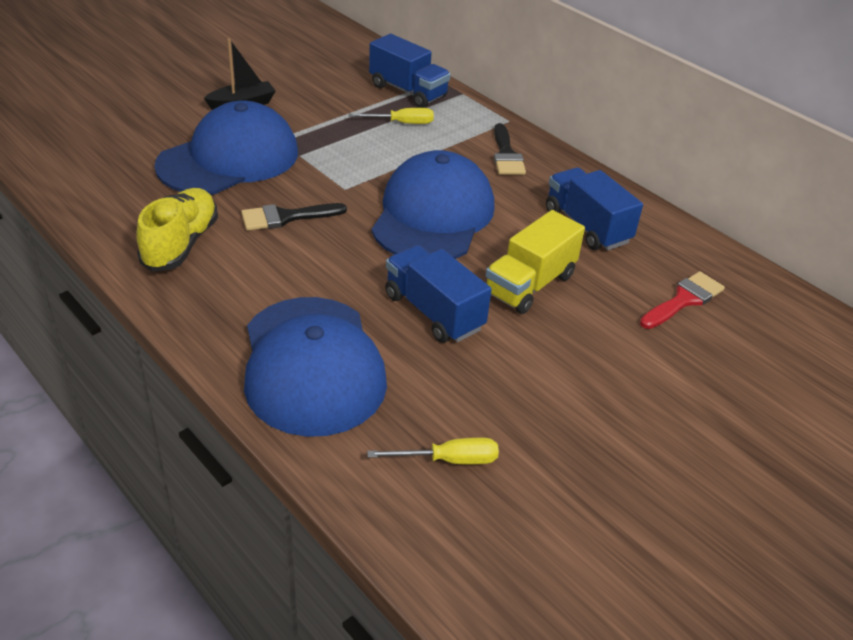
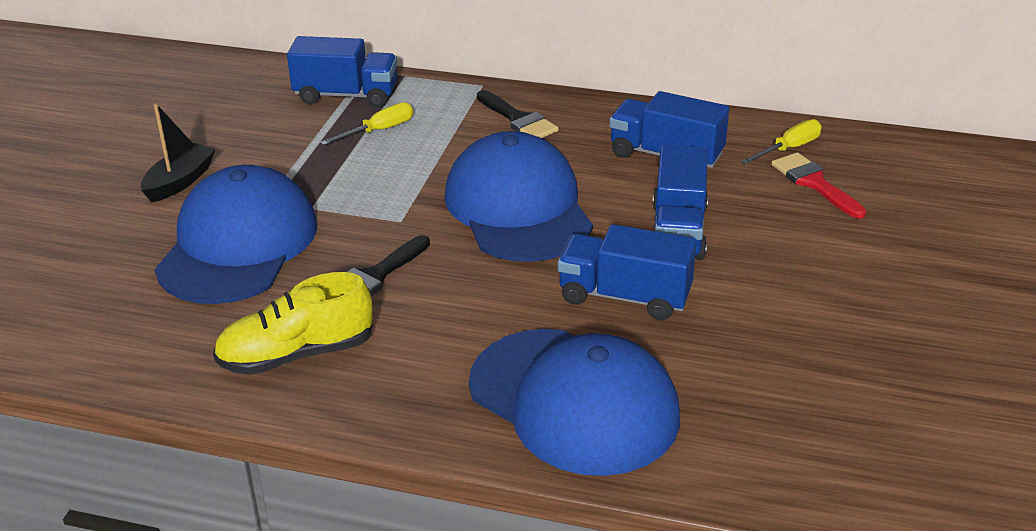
camera: 30 degrees left, 5 degrees down
(181, 244) = (296, 355): yellow shoe -> yellow shoe turned 90 degrees counterclockwise
(449, 460) = (787, 416): yellow screwdriver -> yellow screwdriver (789, 148)
(529, 284) = (678, 231): yellow truck -> blue truck
(684, 300) = (814, 183): red brush -> red brush turned 45 degrees counterclockwise

